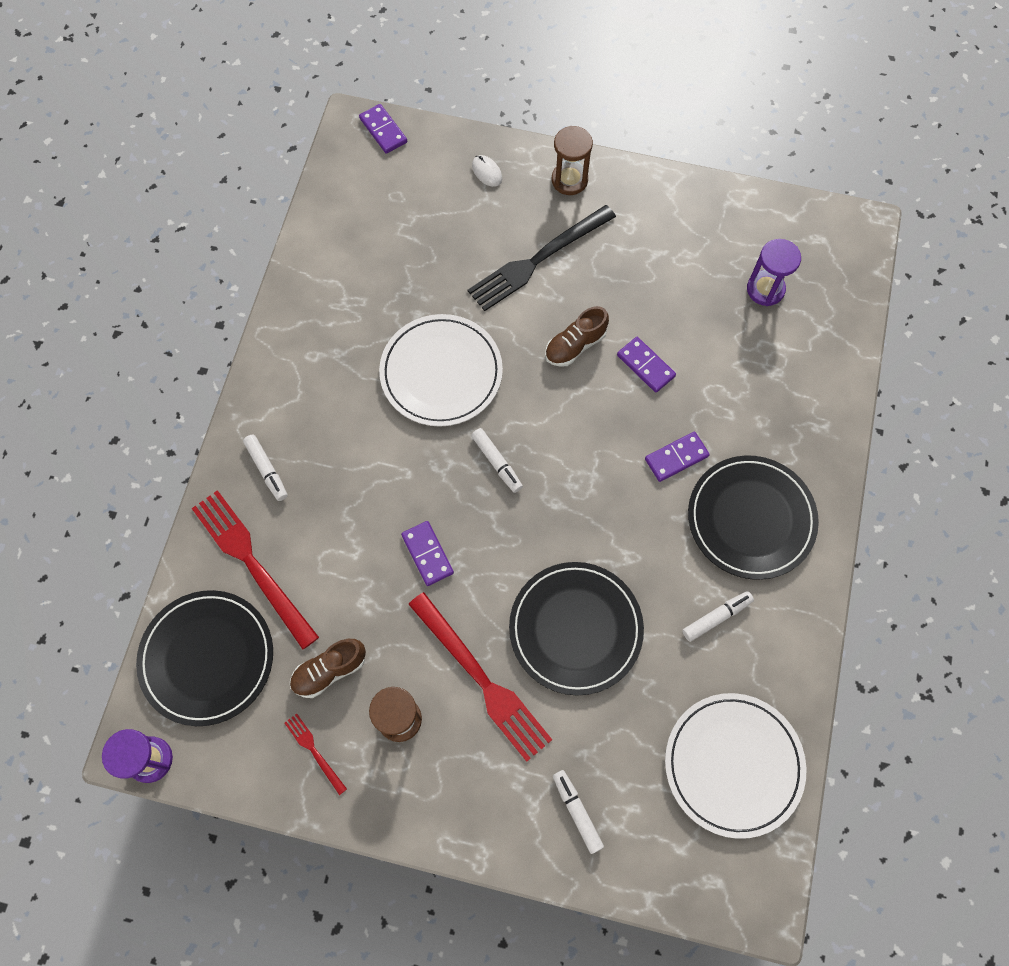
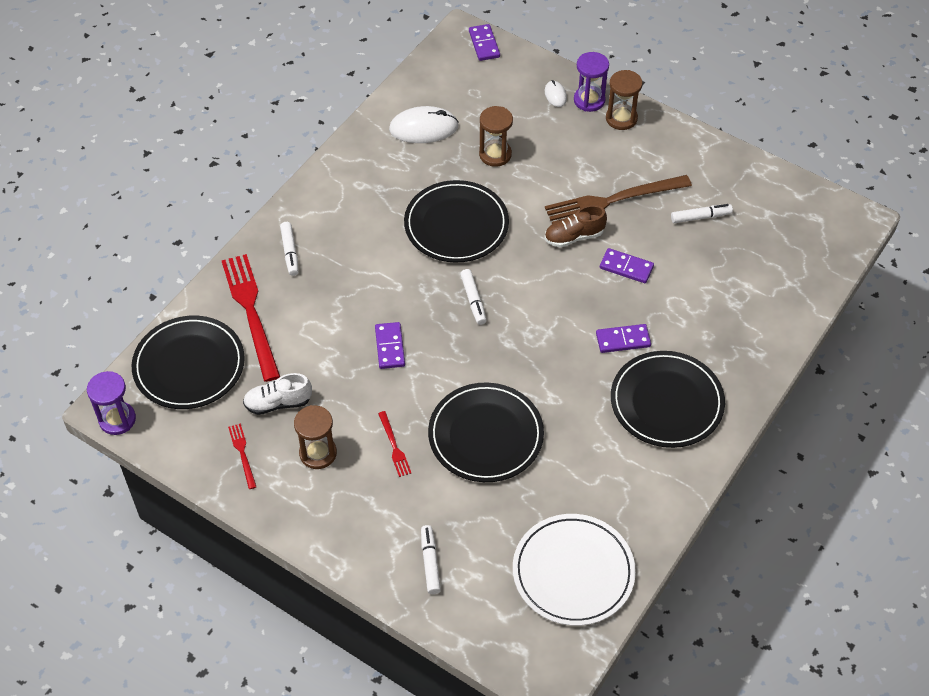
camera: 20 degrees right, 15 degrees down
(329, 671) = (278, 403): brown shoe -> white shoe
(357, 259) = (423, 128): none -> white mouse
(441, 372) = (456, 225): white plate -> black plate
(450, 269) = (495, 154): none -> brown hourglass
(480, 679) = (394, 446): red fork -> red fork, size x0.46
(539, 259) = (571, 167): black fork -> none
(600, 286) = (613, 200): none -> brown fork
(645, 366) = (626, 267): purple domino -> purple domino turned 45 degrees counterclockwise
(716, 617) = (606, 463): white marker -> white marker (701, 217)
(765, 289) = (753, 241): purple hourglass -> purple hourglass (589, 100)

